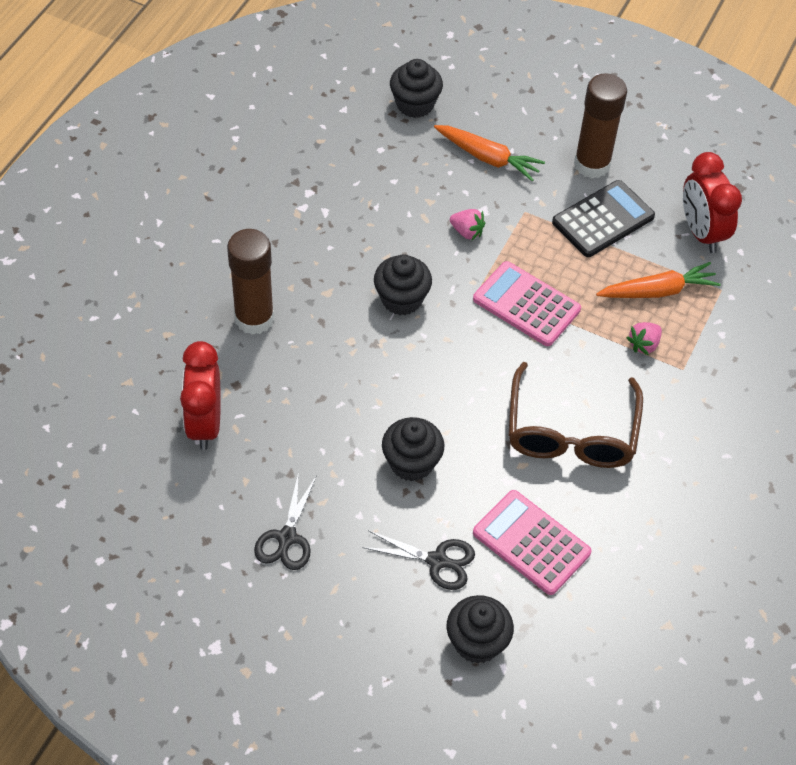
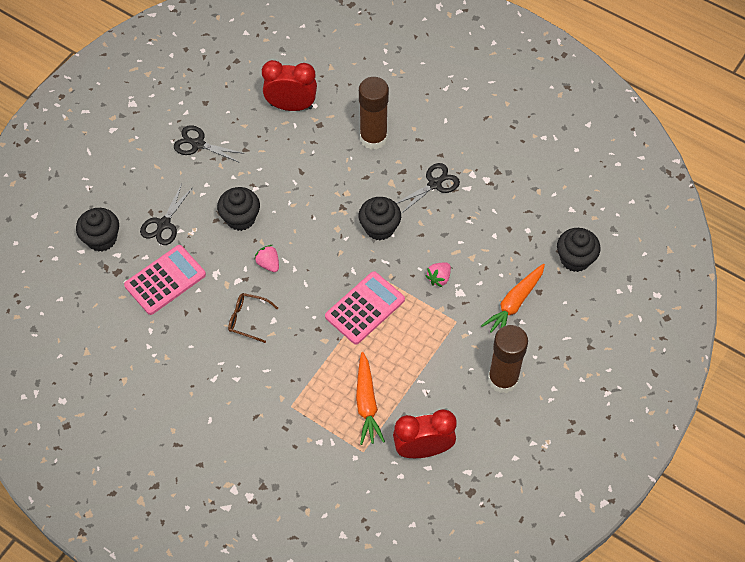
camera: 100 degrees right, 5 degrees up
(323, 245) = (434, 184): none -> black scissors
(571, 432) = (248, 319): brown glasses -> brown glasses, size x0.48
(603, 219) = (443, 377): black calculator -> none
(644, 344) = (317, 383): pink strawberry -> pink strawberry (268, 264)

